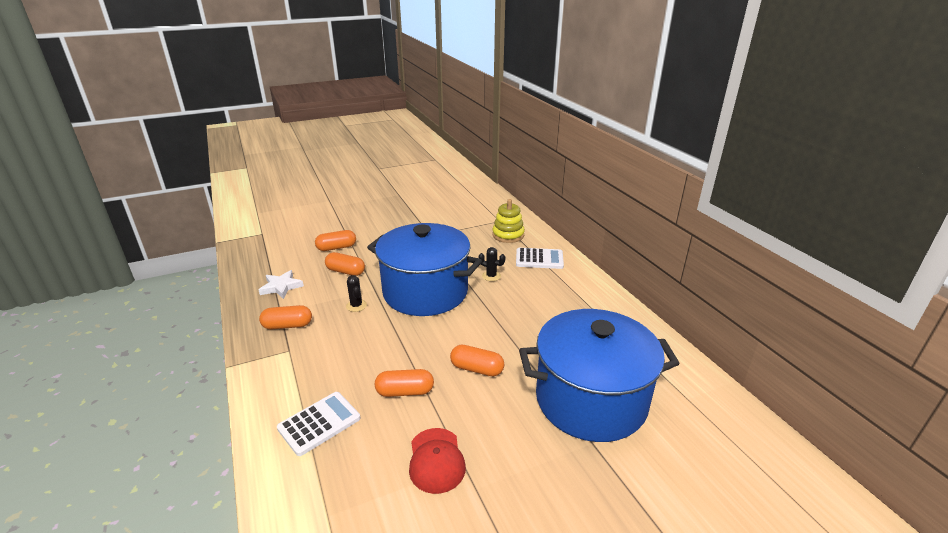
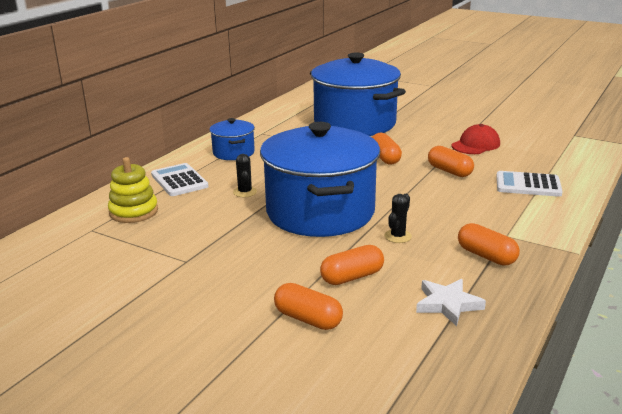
camera: 125 degrees left, 5 degrees down
(345, 271) = (352, 277): orange capsule -> orange capsule turned 75 degrees clockwise
(572, 295) = (233, 153): none -> blue pot

